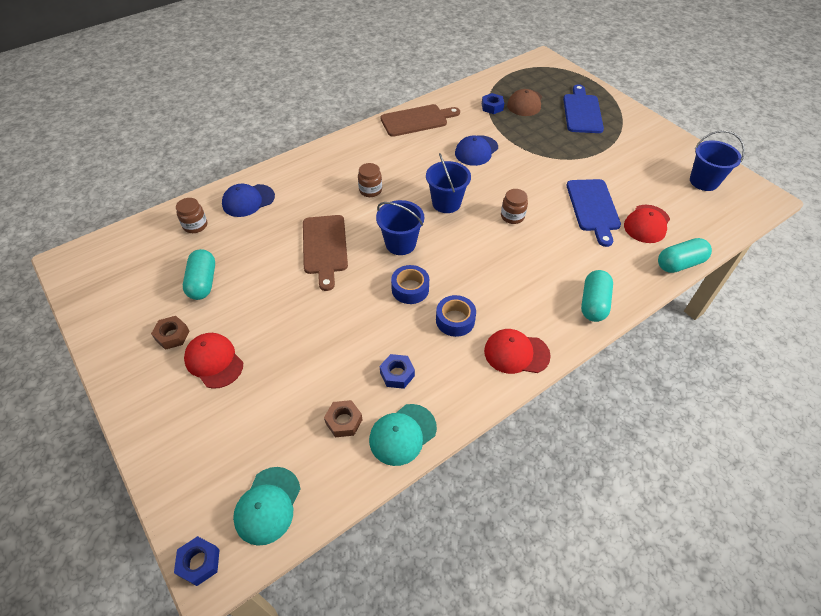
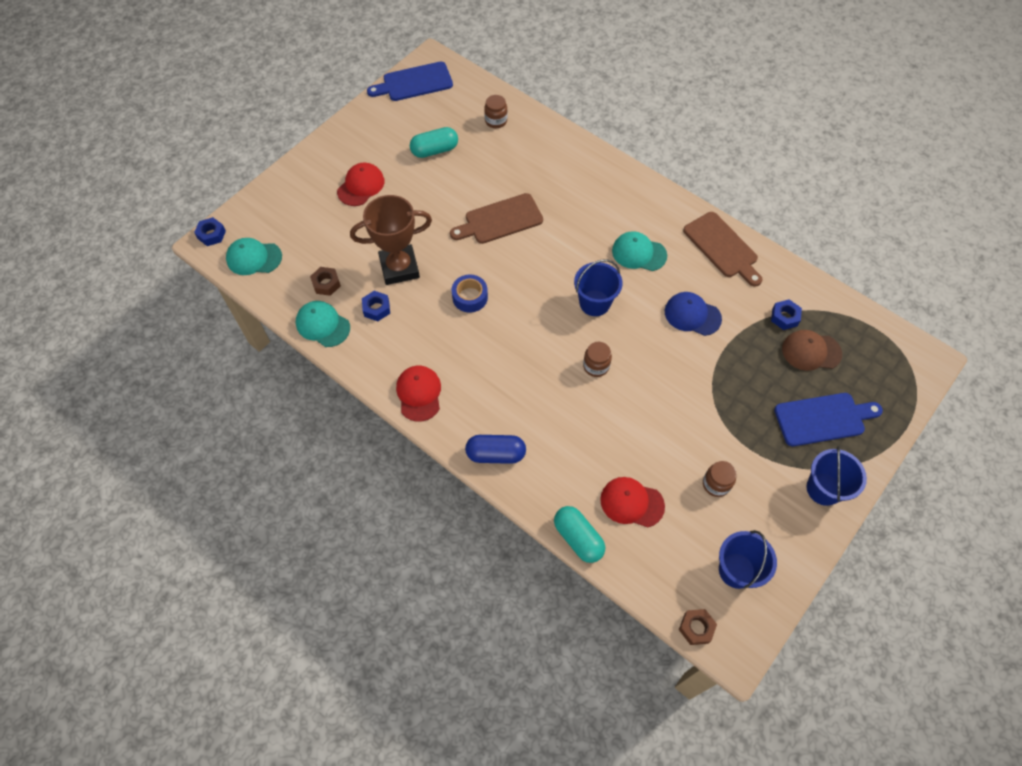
camera: 75 degrees right, 10 degrees up
(172, 335) = (378, 152): brown nut -> brown nut (696, 628)
(248, 200) = (539, 145): blue cap -> none
(349, 343) = (399, 268): none -> brown trophy
(370, 190) = (589, 234): brown jar -> brown jar (716, 484)
(400, 244) = (524, 277): blue bucket -> blue bucket (823, 489)
(404, 165) = (639, 253): none -> turquoise cap
(455, 320) = (443, 339): blue tape -> none
(593, 208) = (638, 444): blue cutting board -> blue cutting board (414, 82)
(593, 303) = (496, 454): turquoise capsule -> blue capsule

